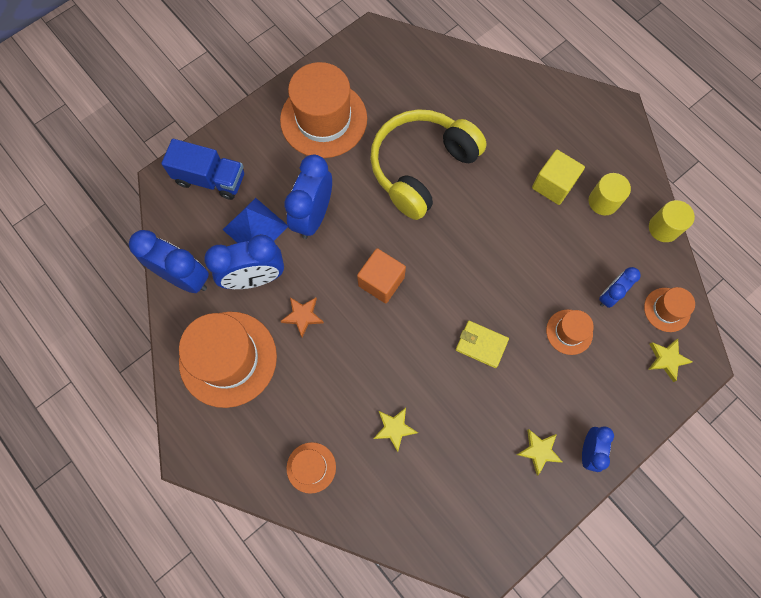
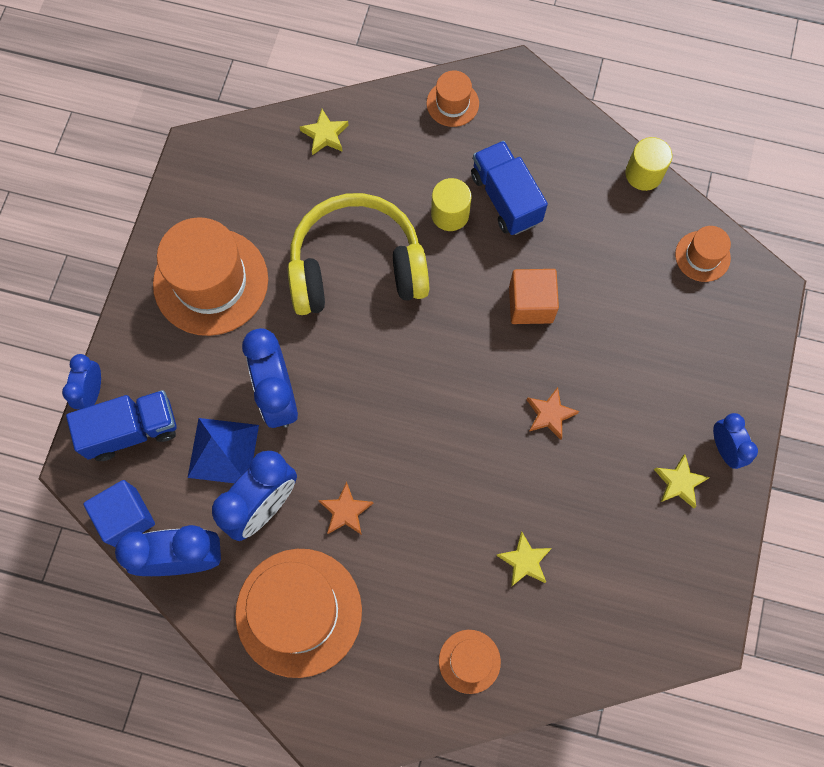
camera: 35 degrees left, 0 degrees up
(169, 229) = (126, 517): none -> blue cube
(381, 281) = (401, 418): orange cube -> orange cube (530, 304)
(421, 168) = (356, 267): yellow headphones -> yellow headphones turned 75 degrees clockwise
(481, 345) = (550, 414): yellow wallet -> orange star
(553, 185) = (505, 198): yellow cube -> blue truck
(569, 332) = (626, 342): orange hat -> orange hat (452, 103)
(603, 201) = (567, 184): yellow cylinder -> yellow cylinder (450, 214)
(609, 295) = (639, 278): blue clock -> blue clock (92, 392)
(667, 359) = (735, 307): yellow star -> yellow star (325, 135)

